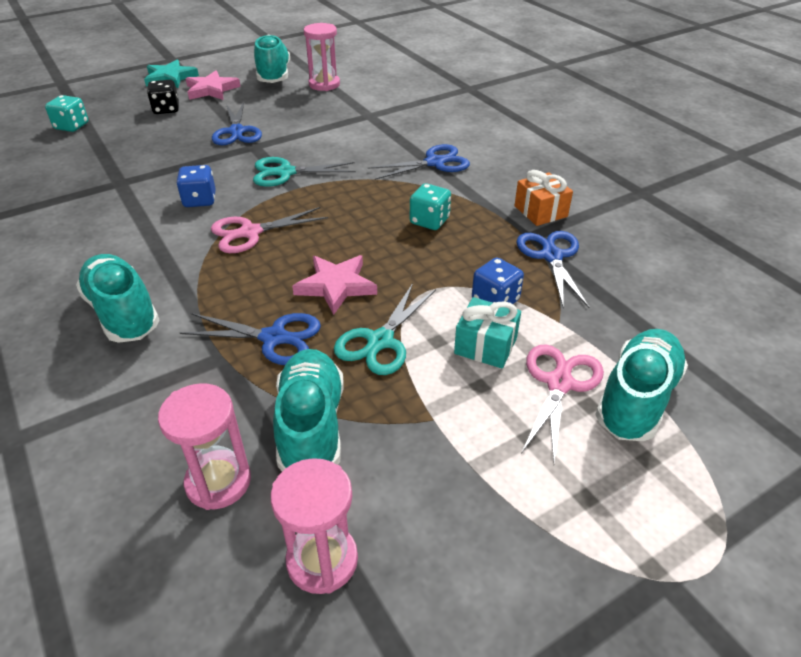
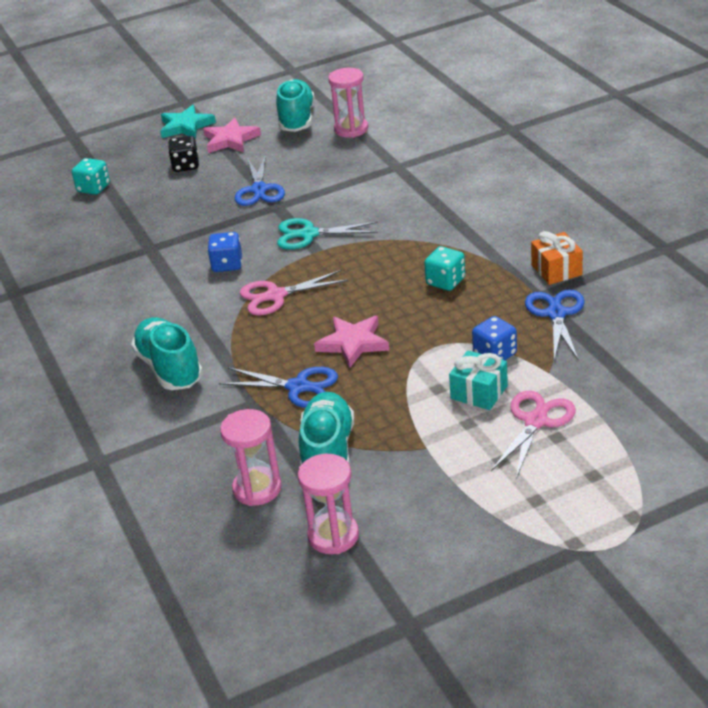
camera: 10 degrees right, 5 degrees down
(380, 341) = (388, 389): turquoise scissors -> none
(434, 162) = (459, 220): blue scissors -> none
(636, 399) = (598, 433): turquoise shoe -> none

